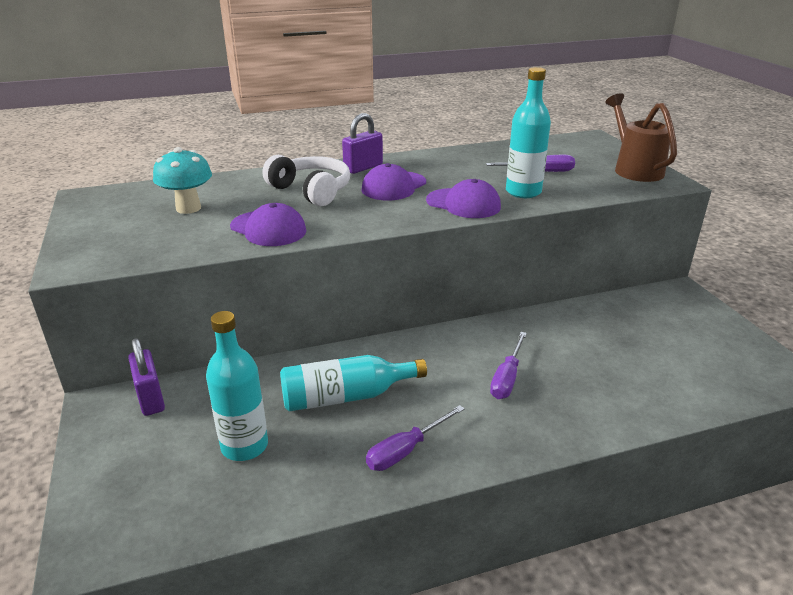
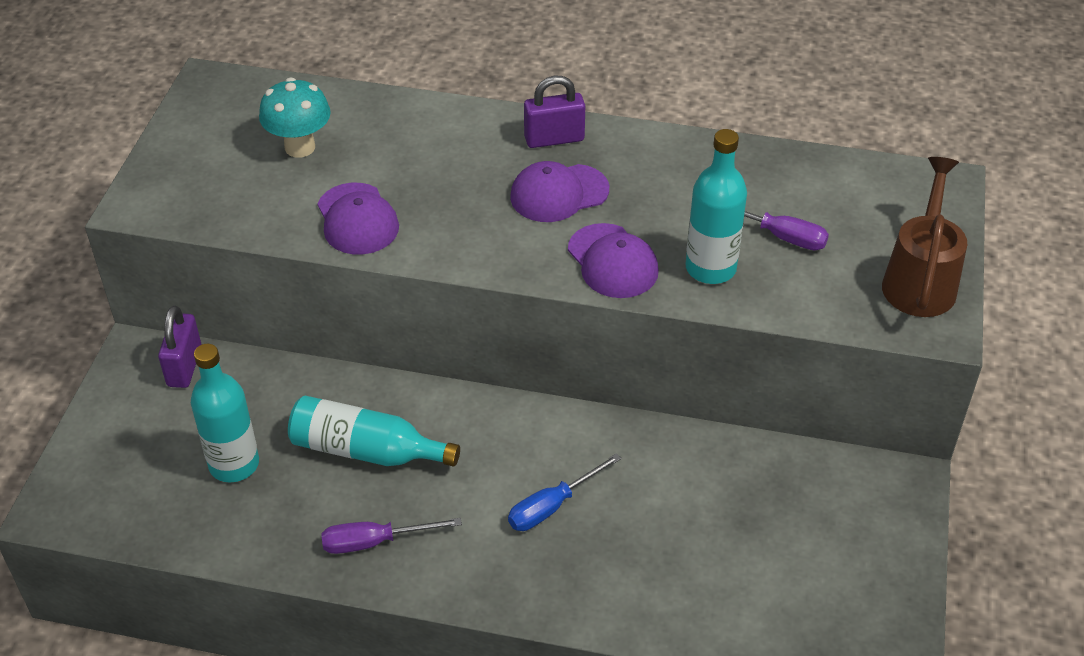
camera: 30 degrees right, 15 degrees up
(311, 191) = (455, 165): white headphones -> none
(507, 378) = (552, 506): purple screwdriver -> blue screwdriver

